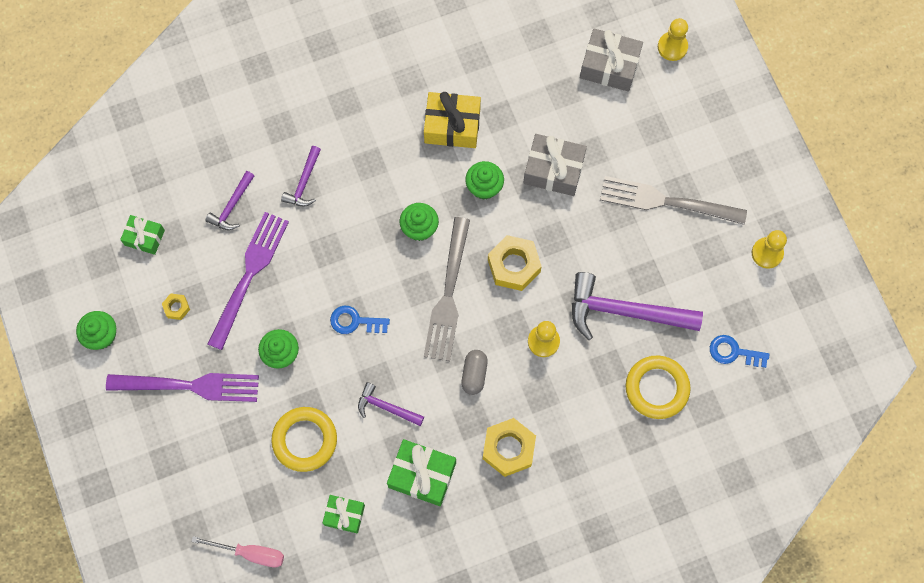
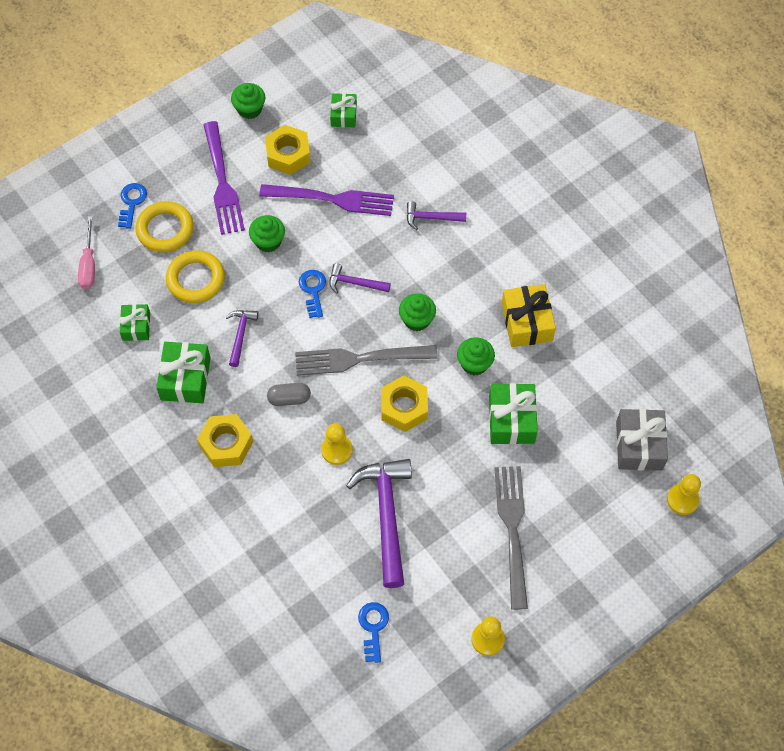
camera: 75 degrees right, 10 degrees down
(176, 308) = (288, 154): yellow nut -> yellow nut, size x2.04
(184, 490) = (132, 203): none -> blue key
(232, 206) = (392, 170): purple hammer -> purple hammer (355, 283)
(553, 170) = (511, 420): grey gift -> green gift
(657, 388) = (317, 562): yellow ring -> yellow ring (165, 229)

